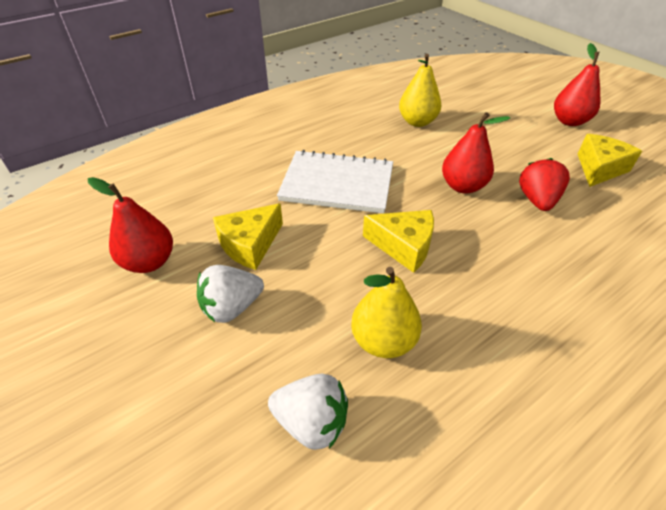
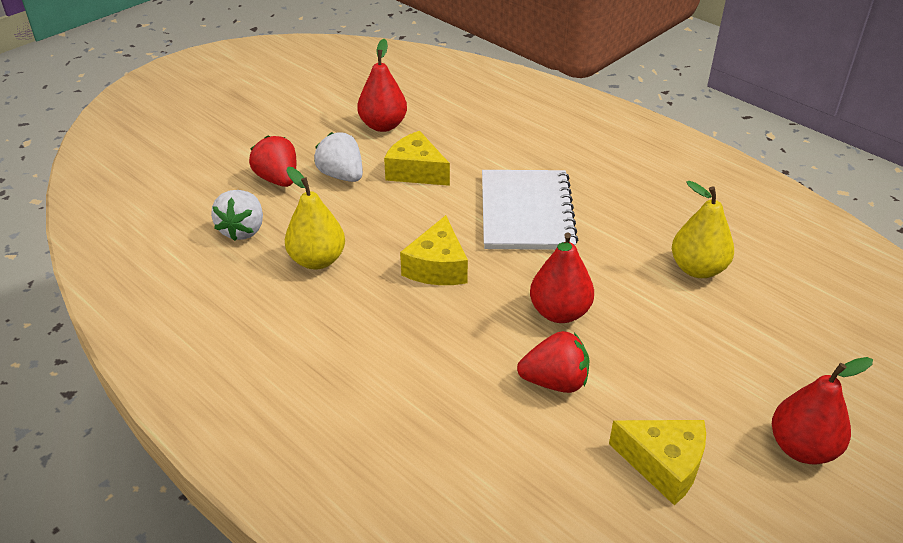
camera: 80 degrees right, 5 degrees down
(212, 376) = (278, 179): none -> red strawberry

